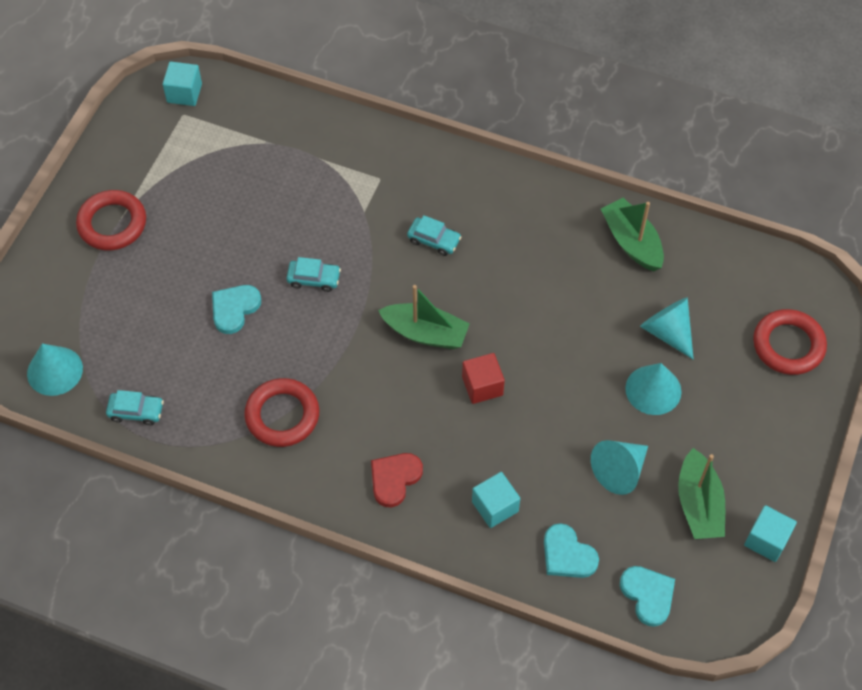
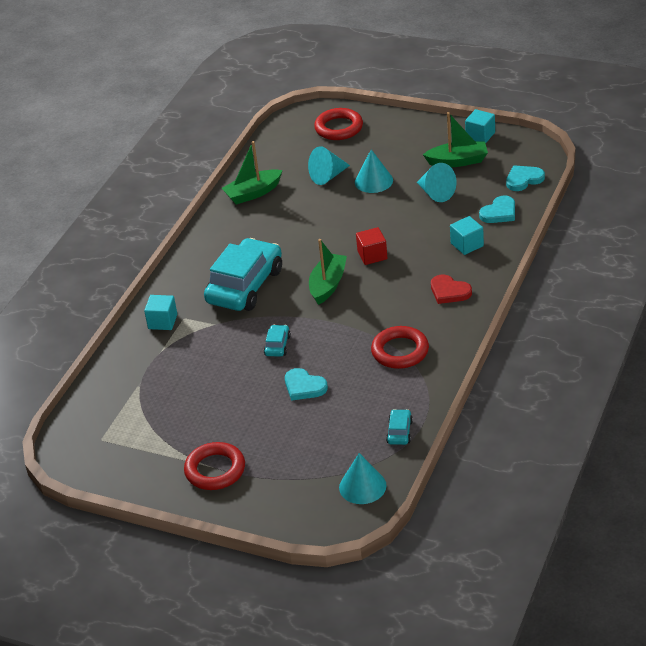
camera: 85 degrees left, 20 degrees down
(184, 93) = (77, 441): turquoise cube -> turquoise cube (162, 321)
(434, 240) = (245, 286): turquoise car -> turquoise car, size x2.38

